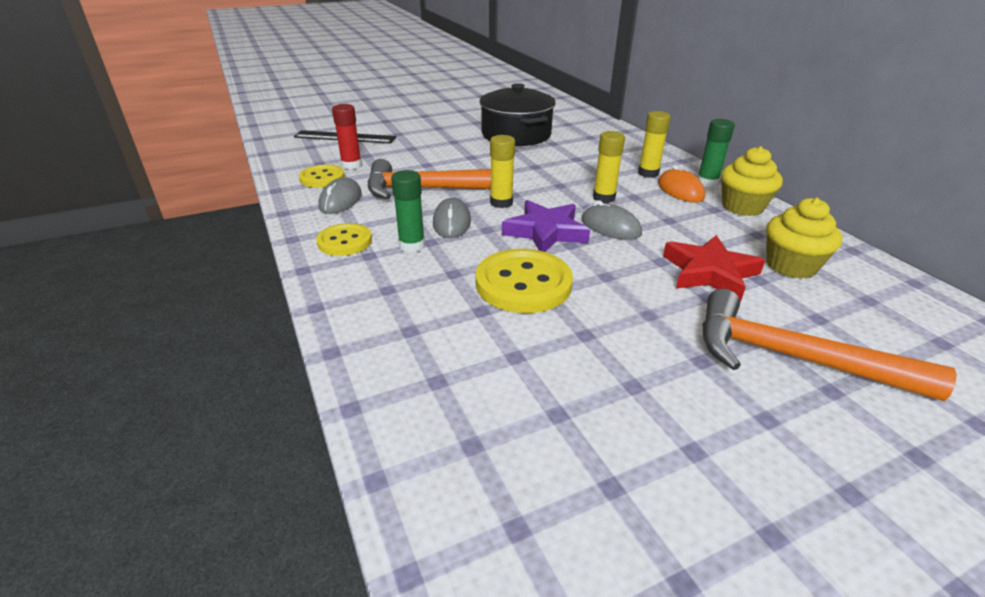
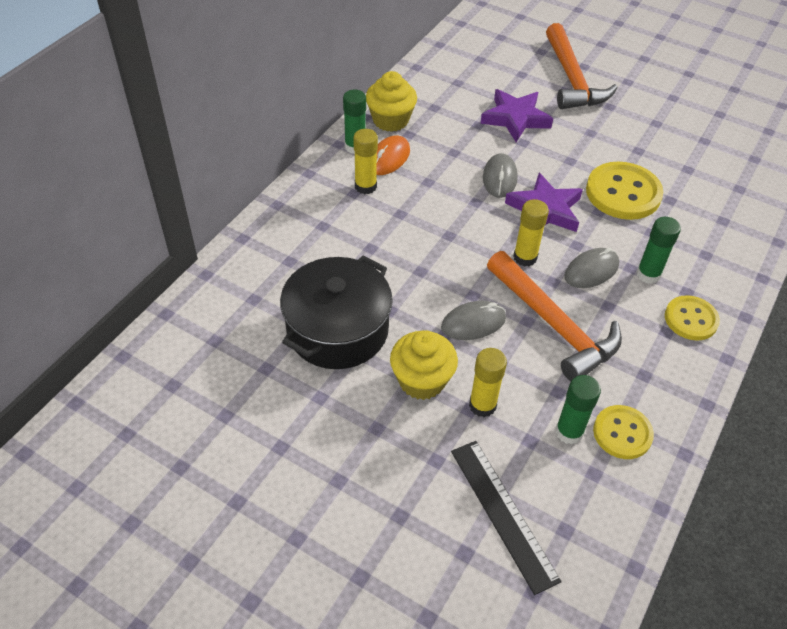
camera: 125 degrees left, 15 degrees up
(340, 200) = (642, 376): grey mouse -> grey mouse (473, 323)
(351, 165) = (569, 432): red glue stick -> green glue stick
(604, 198) = (449, 198): yellow glue stick -> yellow glue stick (482, 405)
(709, 272) = (515, 118): red star -> purple star
(791, 265) = (468, 88): yellow cupcake -> yellow cupcake (422, 380)

